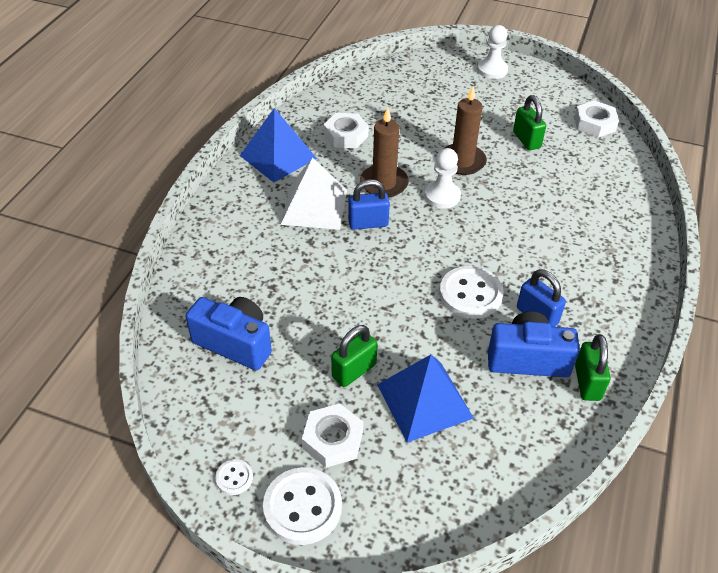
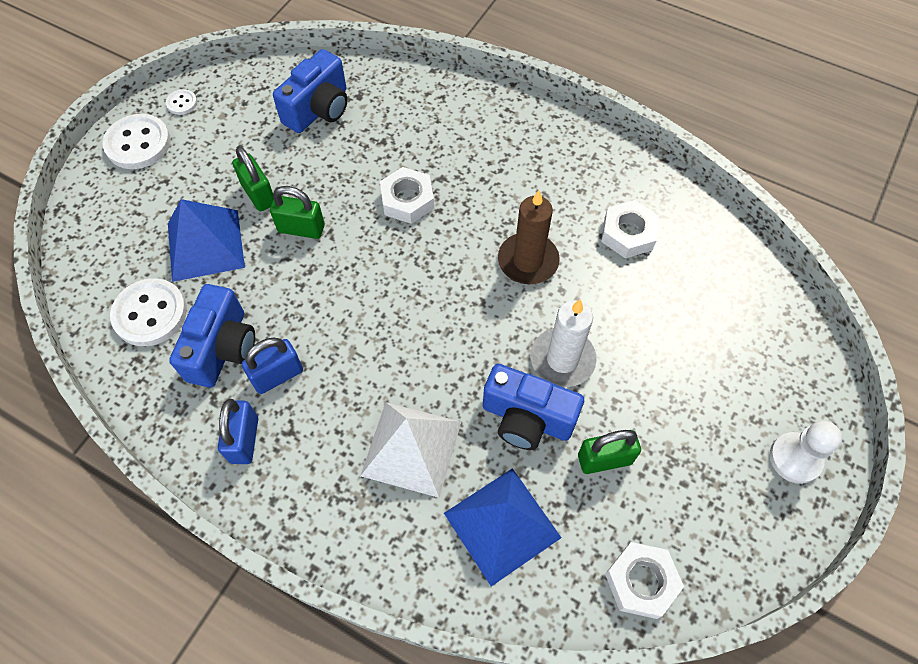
camera: 100 degrees right, 15 degrees up
(278, 157) = (589, 161): blue pyramid -> blue pyramid (501, 525)
(314, 207) = (496, 187): white pyramid -> white pyramid (411, 448)
(332, 439) = (191, 170): white nut -> white nut (407, 200)
(368, 223) = (459, 234): blue padlock -> blue padlock (244, 440)
(442, 196) = (496, 320): white pawn -> none
(462, 161) = (562, 359): brown candle -> white candle
(470, 294) = (327, 315): white button -> white button (150, 314)
(513, 175) = (527, 418): none -> blue camera
(587, 382) = (174, 399): green padlock -> green padlock (301, 229)

